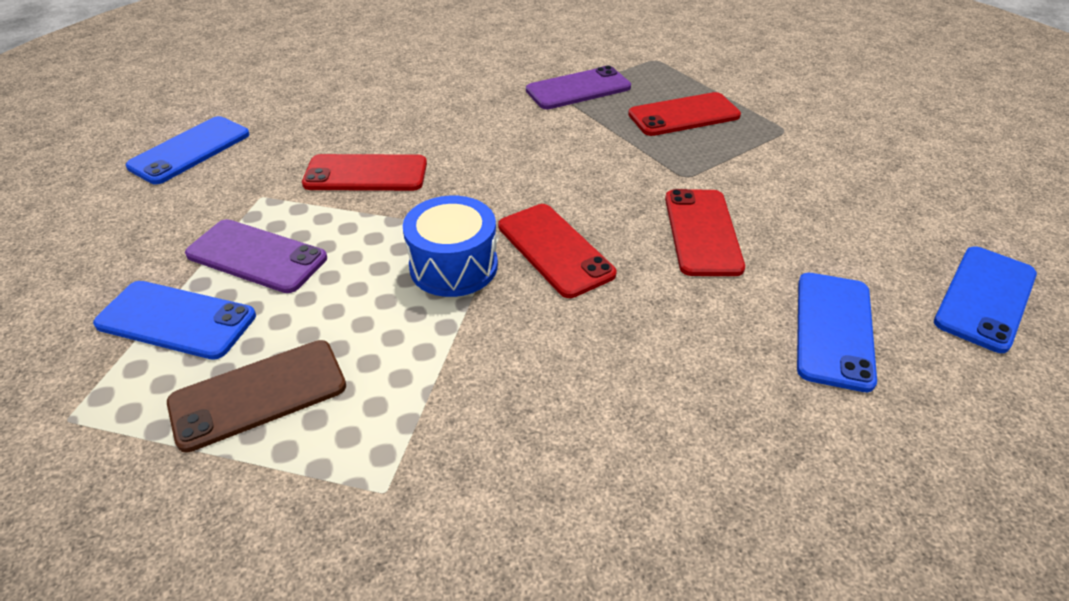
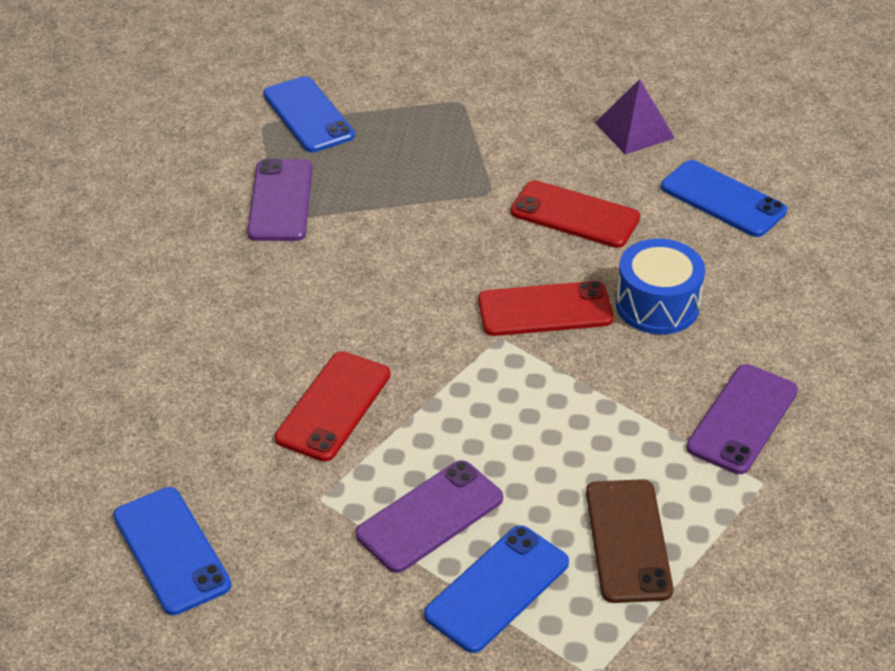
camera: 65 degrees left, 0 degrees up
(453, 266) = (529, 380): blue drum -> blue drum (657, 305)
(482, 443) = (742, 419): none -> purple phone
(684, 115) = (388, 150): red phone -> none
(870, 236) = (634, 130): none -> purple pyramid
(985, 298) = (730, 114): blue phone -> blue phone (308, 115)

